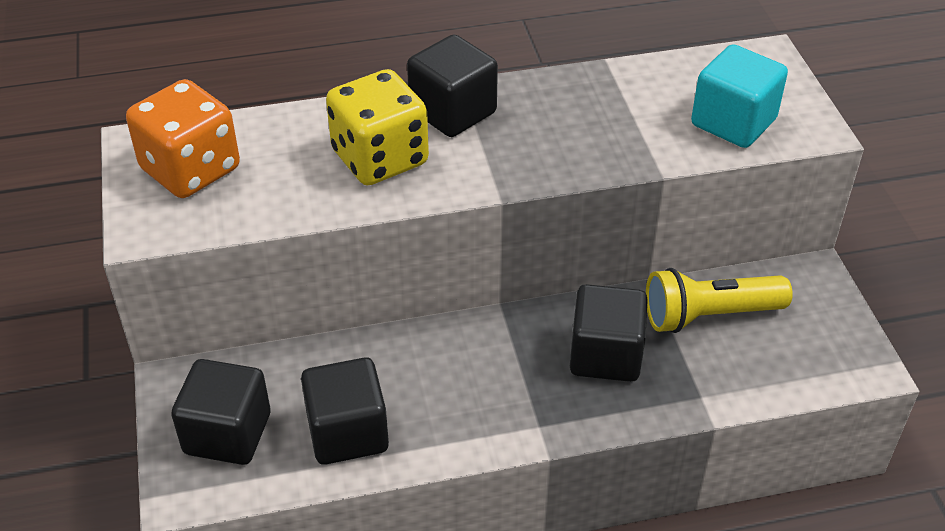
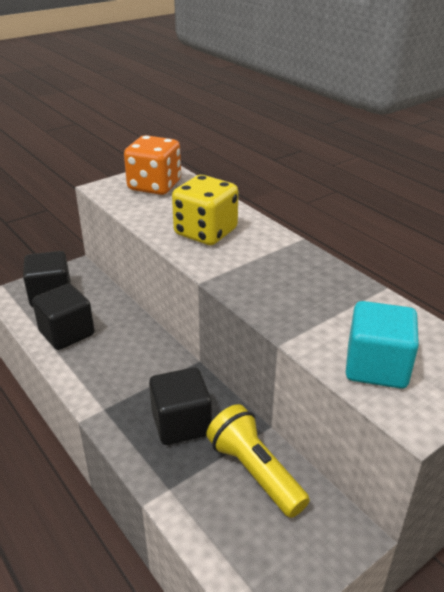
camera: 65 degrees right, 10 degrees down
(453, 112) = (269, 244): black cube -> none

